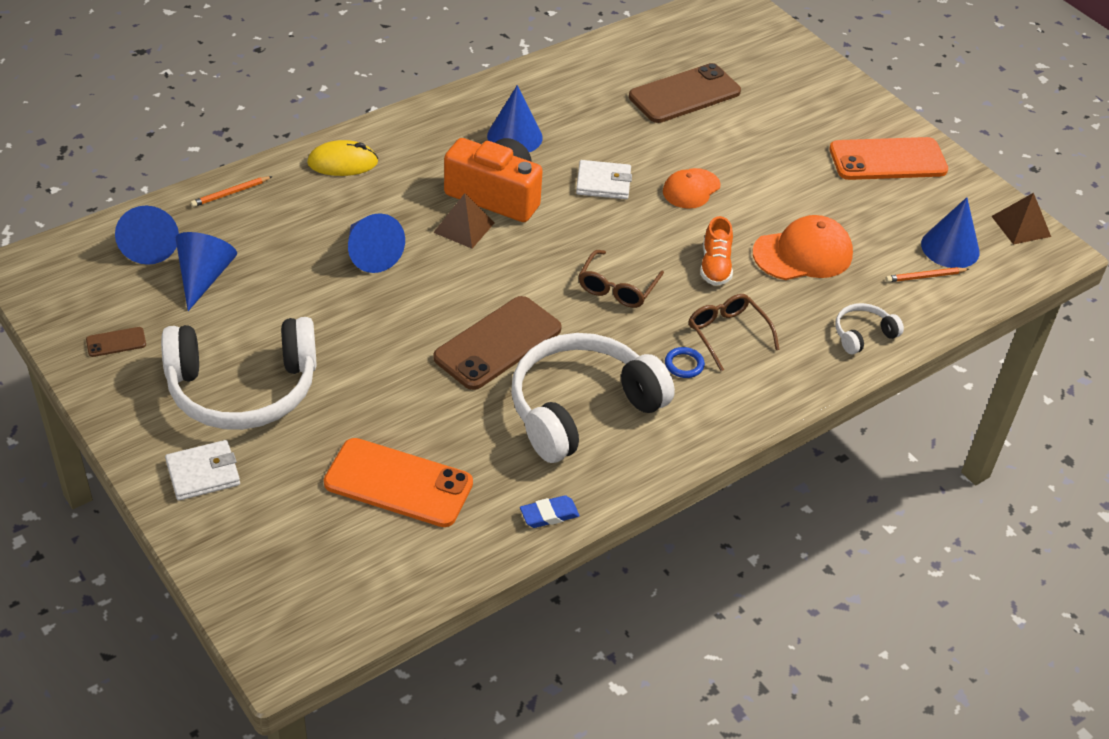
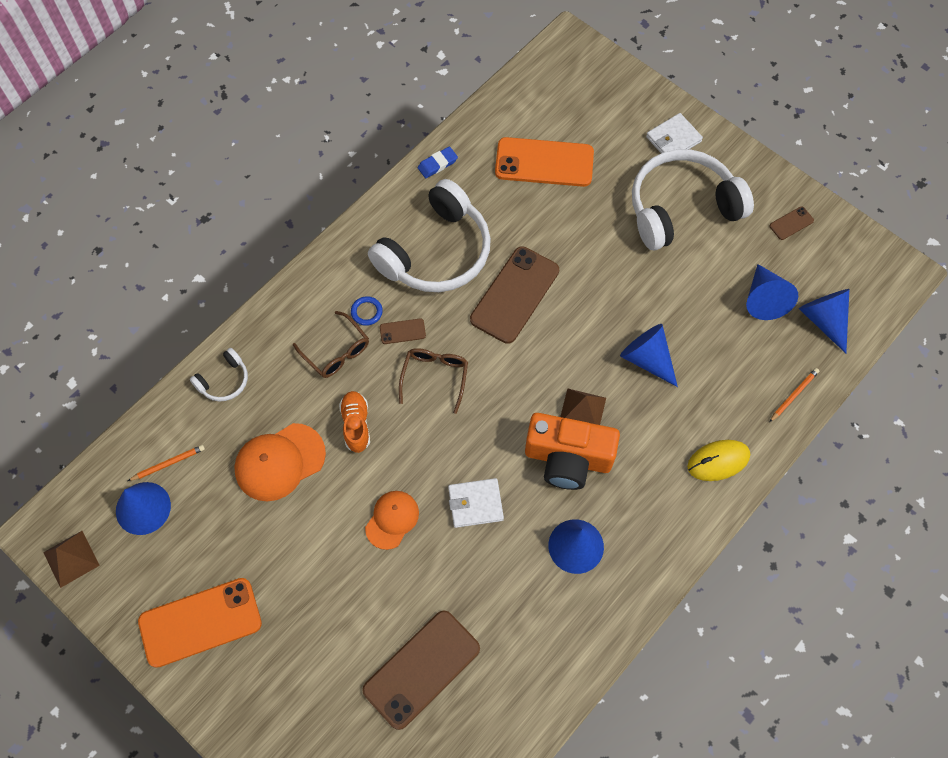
camera: 170 degrees right, 20 degrees up
(644, 337) = (402, 331): none -> brown phone

